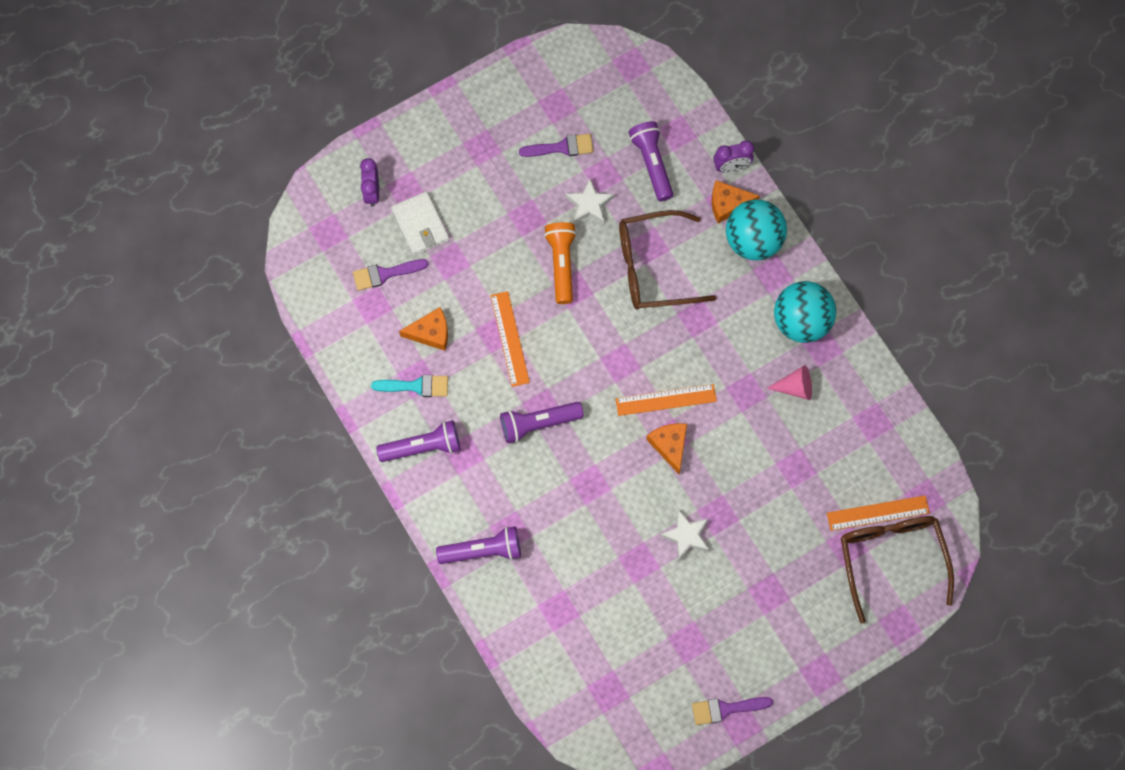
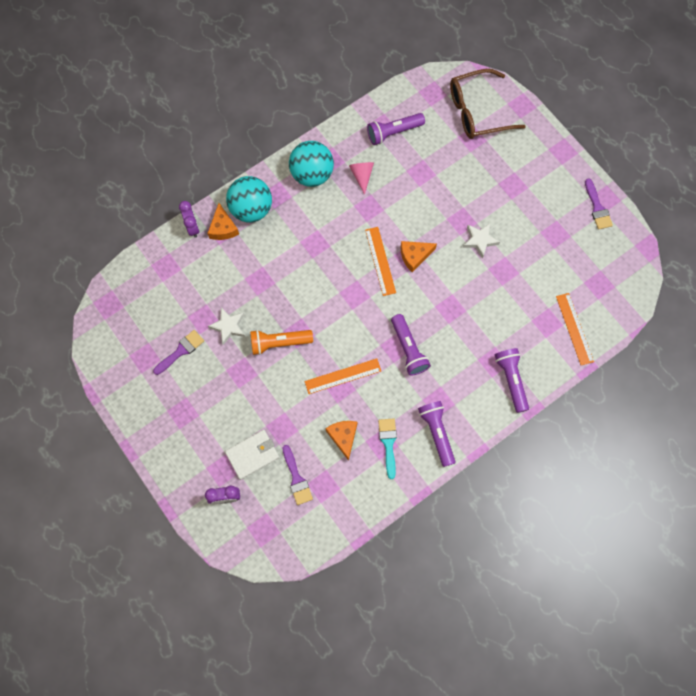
camera: 95 degrees left, 0 degrees up
(562, 147) = (181, 351): purple brush -> purple brush turned 60 degrees clockwise
(652, 164) = (192, 283): purple flashlight -> purple flashlight (393, 132)
(654, 267) = (277, 276): brown glasses -> none
(878, 513) = (446, 121): orange ruler -> orange ruler (574, 328)

